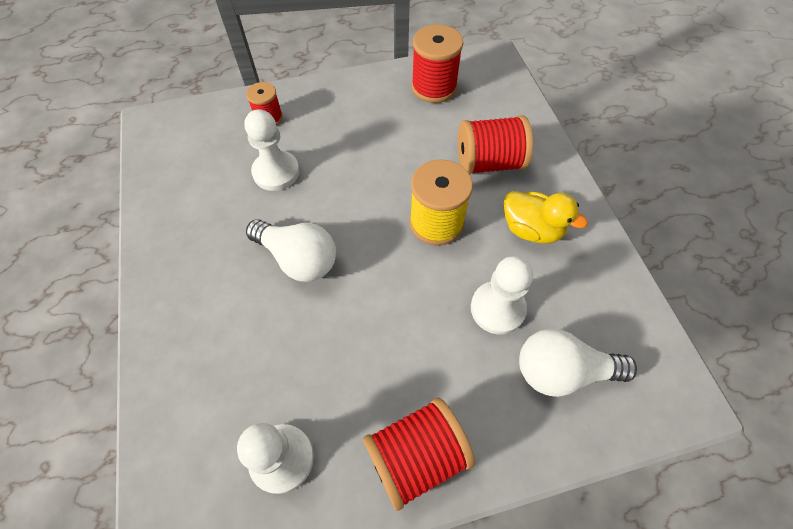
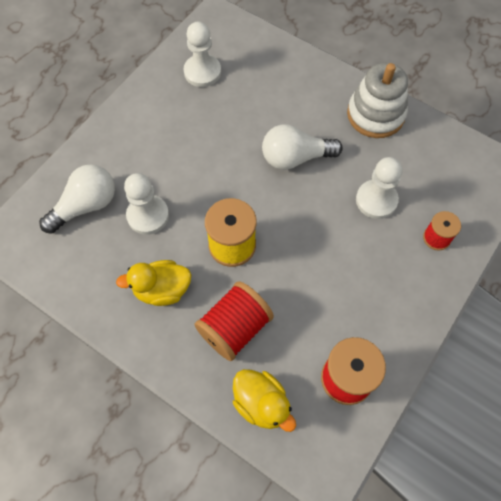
camera: 140 degrees right, 5 degrees up
(175, 243) = (375, 114): none -> white stacking toy
(416, 456) = (138, 114): red spool -> none
(508, 110) = (261, 403): none -> yellow duck

